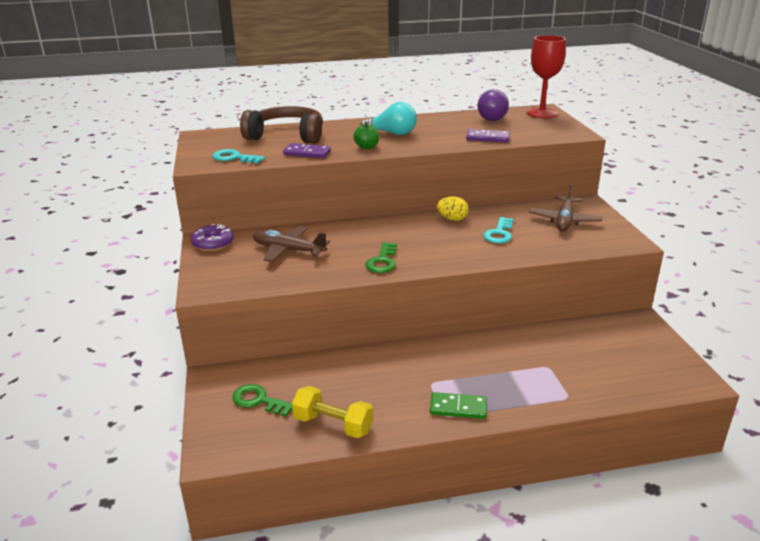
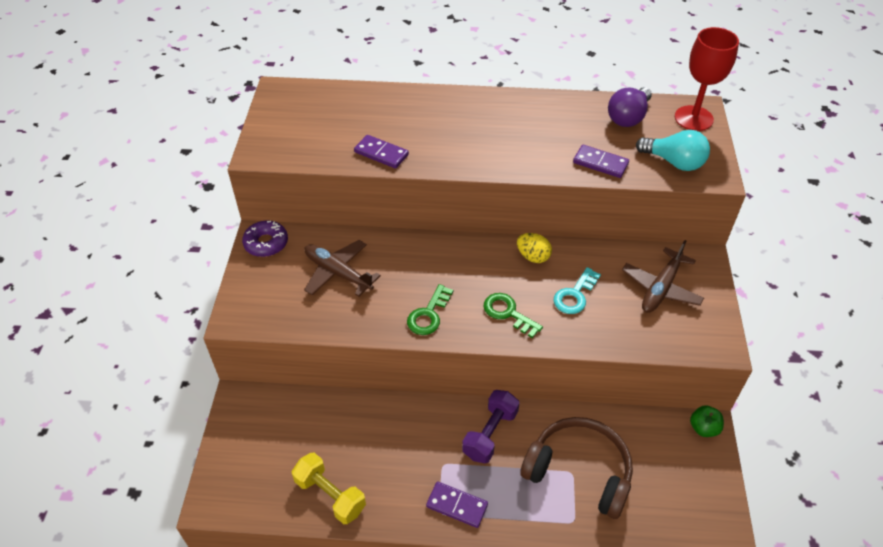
camera: 15 degrees right, 20 degrees up
(234, 158) = (300, 147): turquoise key -> none
(259, 401) = (272, 444): green key -> green key (508, 313)
(287, 136) = (372, 111): brown headphones -> brown headphones (579, 471)
(367, 147) = (452, 154): green apple -> green apple (703, 428)
(392, 133) = (492, 130): turquoise light bulb -> turquoise light bulb (674, 162)
(458, 408) = (457, 505): green domino -> purple domino
(463, 356) = (490, 434): none -> purple dumbbell

